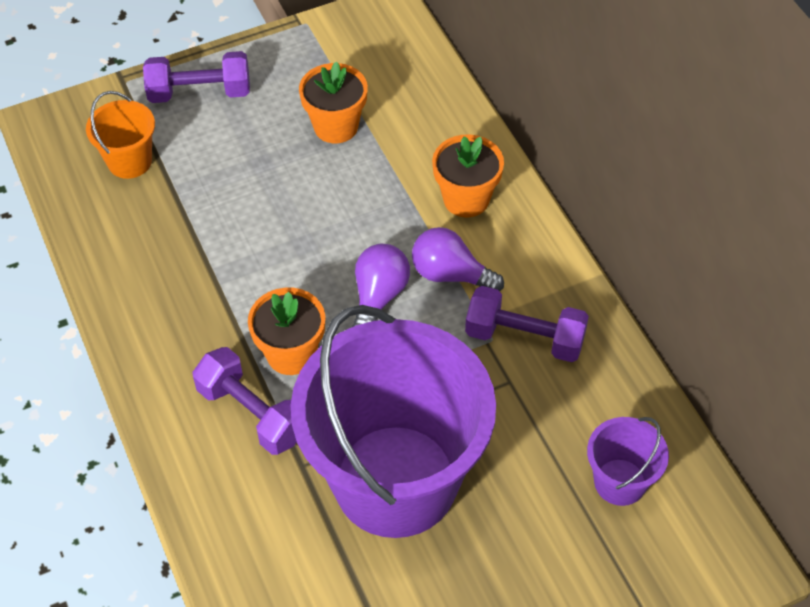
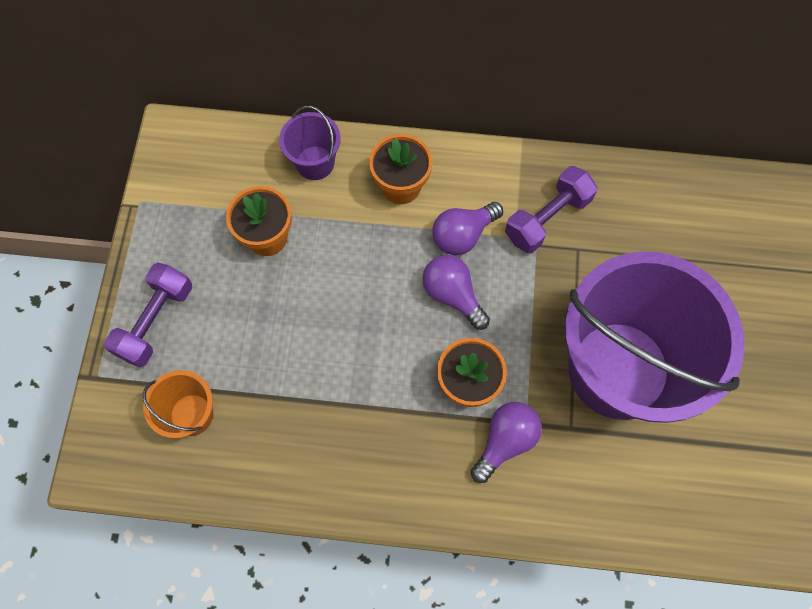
camera: 60 degrees left, 15 degrees up
(252, 413) = (505, 441): purple dumbbell -> purple light bulb
(620, 482) = (694, 227): purple bucket -> purple bucket (315, 163)

